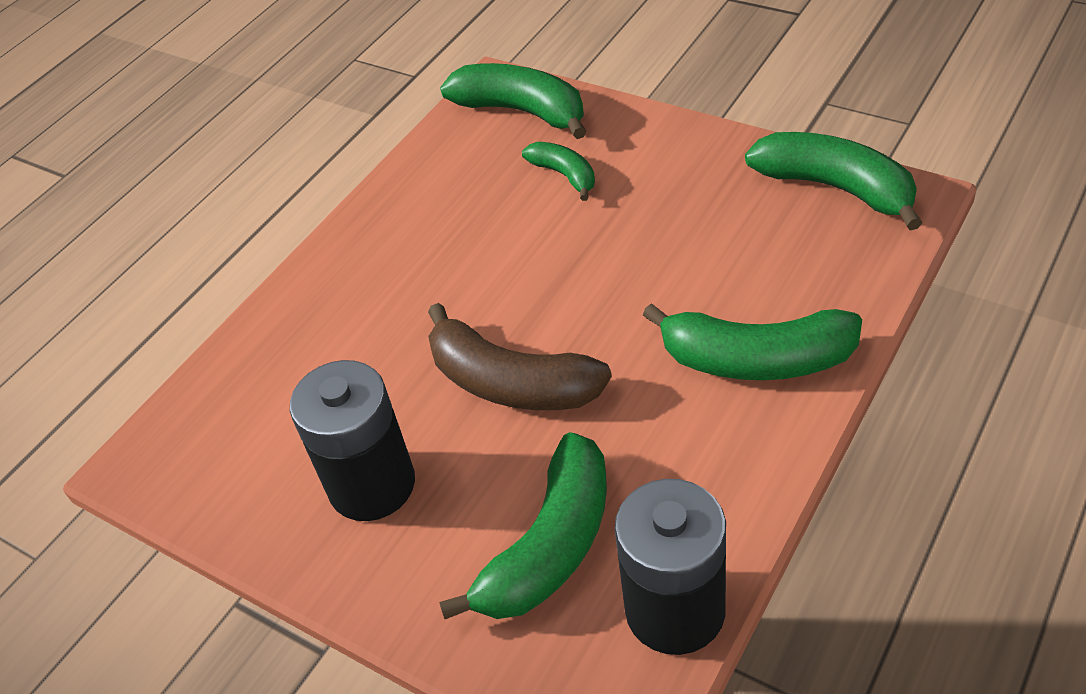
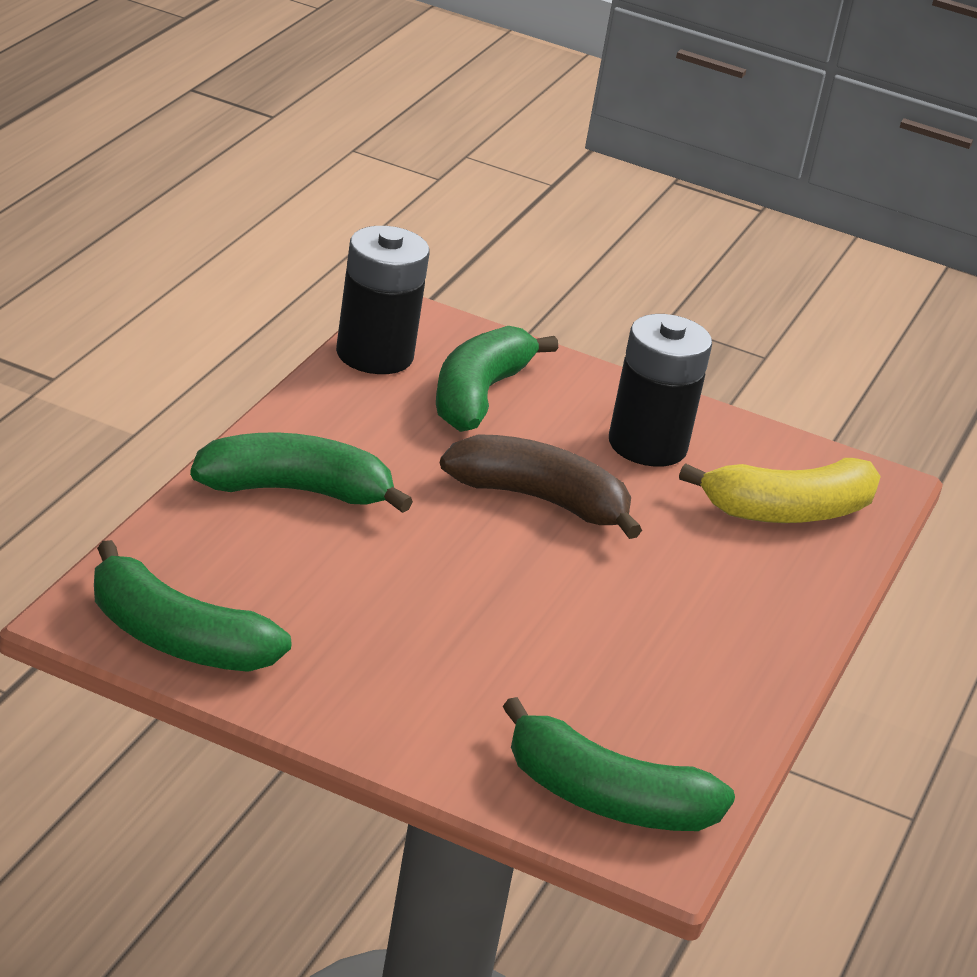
camera: 160 degrees right, 15 degrees down
(260, 404) = (788, 512): none -> yellow banana
(564, 175) = (524, 698): green banana -> none

